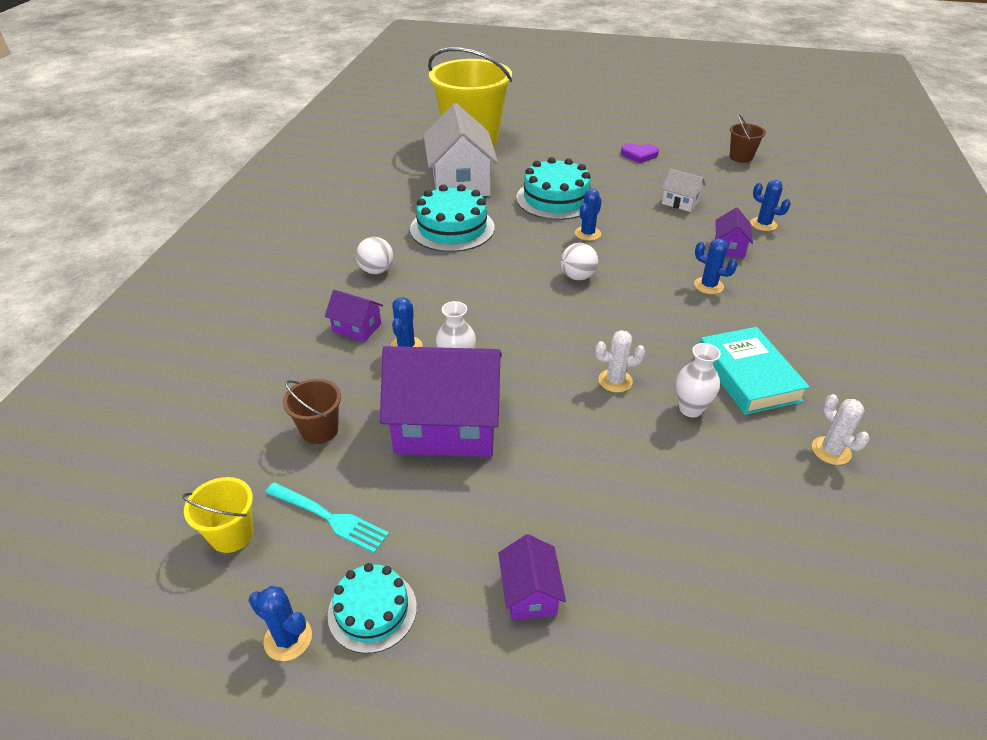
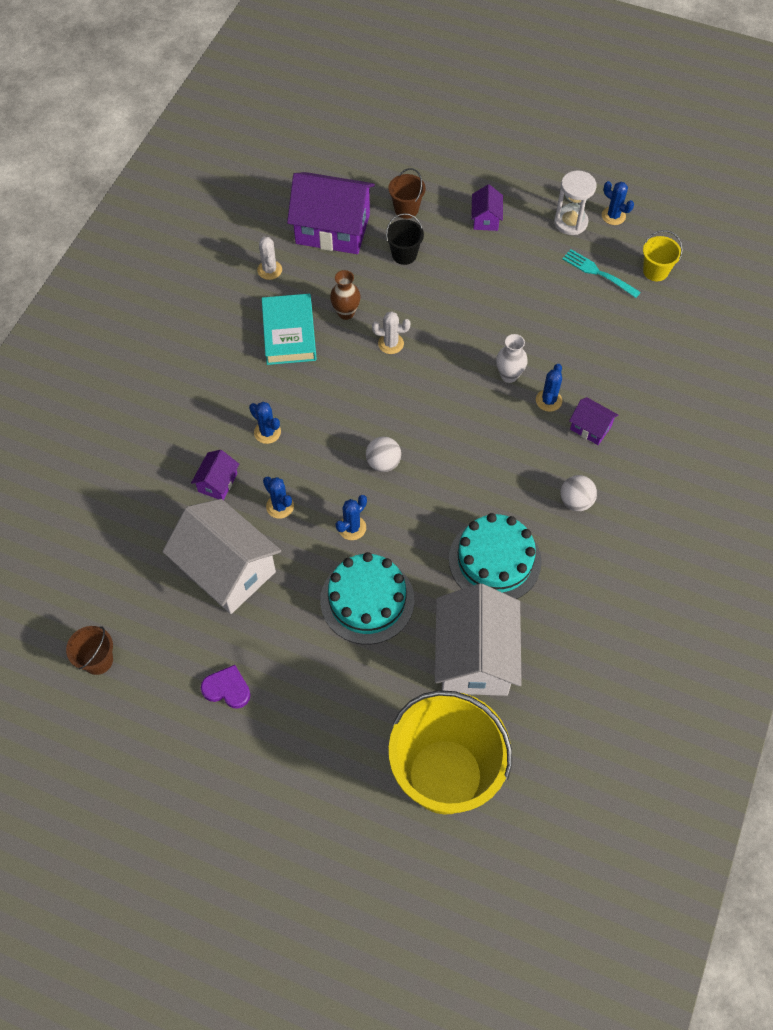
camera: 170 degrees left, 20 degrees up
(319, 430) = (611, 333): brown bucket -> brown bucket (406, 209)
(372, 610) = (570, 222): turquoise cake -> white hourglass
(446, 425) = (522, 324): purple house -> purple house (332, 229)
(646, 503) = (404, 255): none -> black bucket
(680, 202) = (227, 569): white house -> white house, size x2.16
(690, 409) = (346, 313): white vase -> brown vase
(763, 224) = (160, 514): blue cactus -> blue cactus (280, 506)

